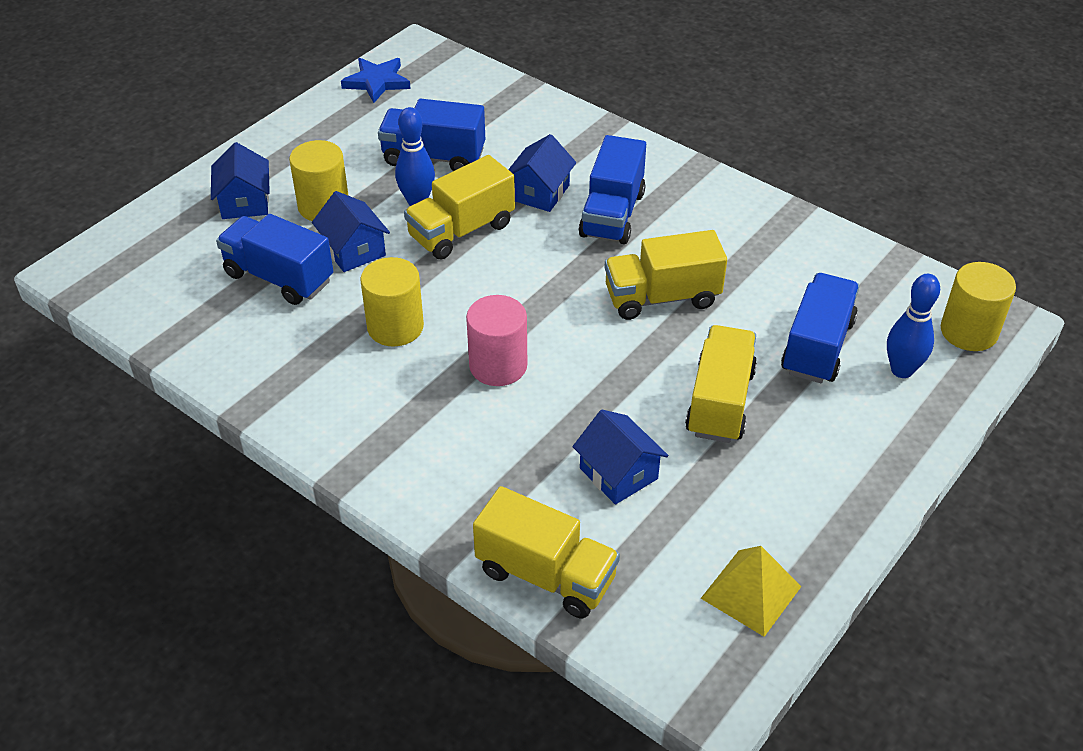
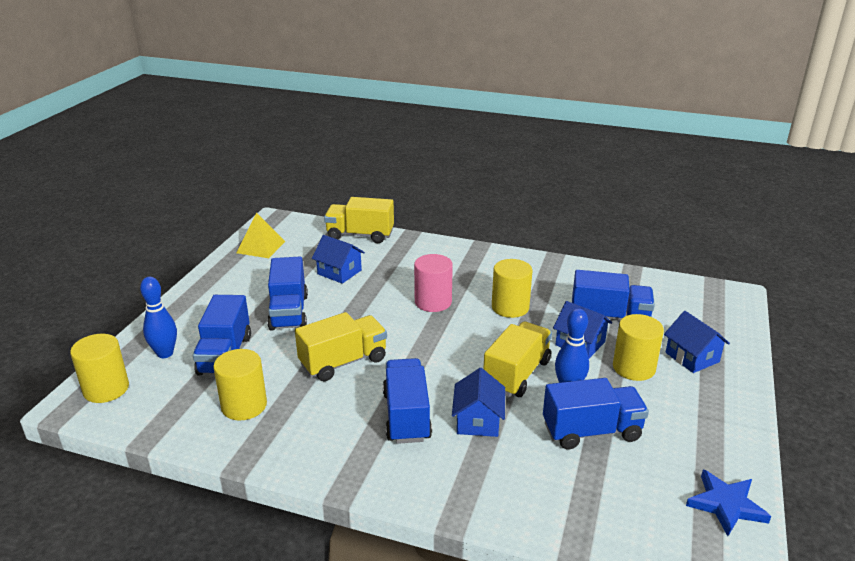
camera: 160 degrees right, 15 degrees down
(720, 402) = (289, 312): yellow truck -> blue truck
(793, 268) = (244, 406): none -> yellow cylinder

